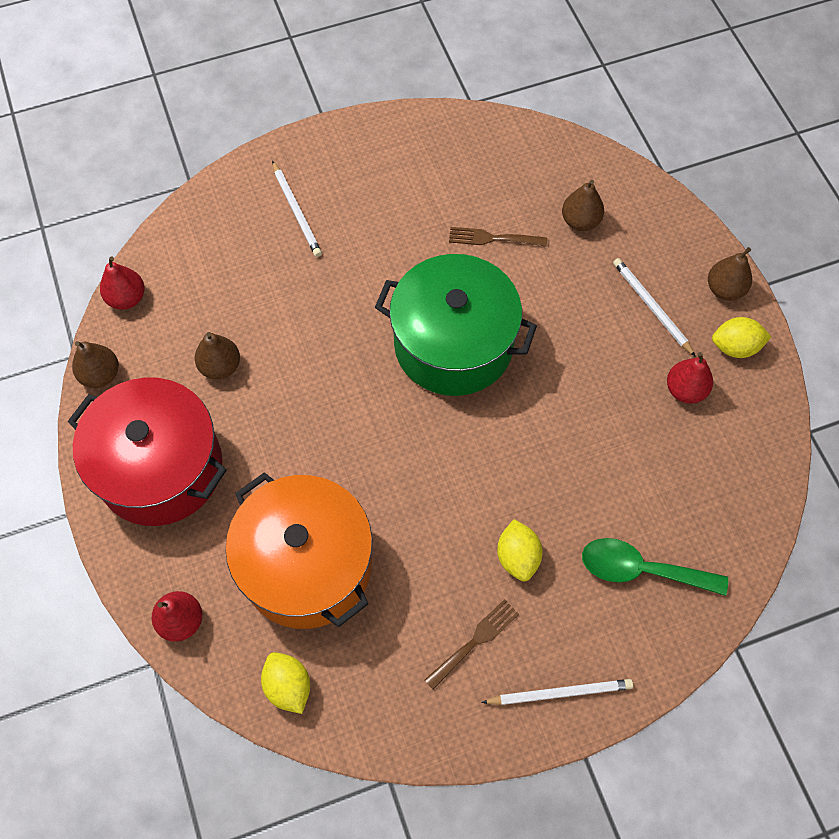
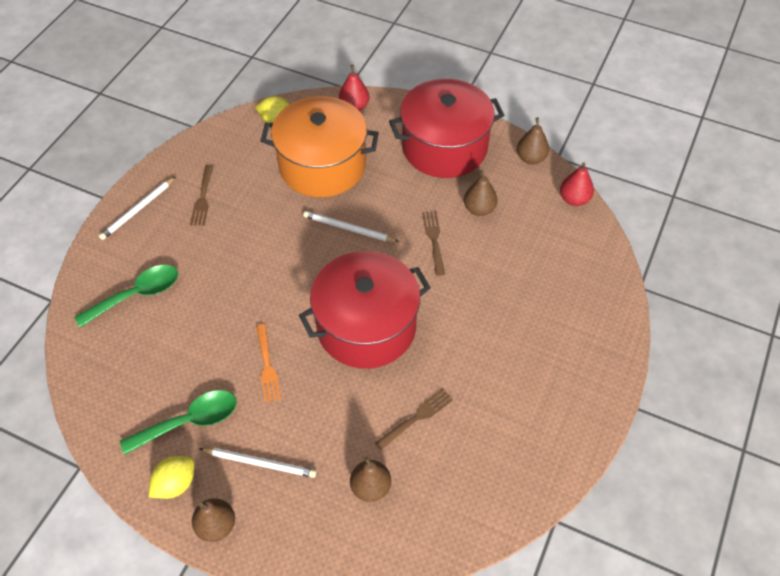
camera: 135 degrees right, 10 degrees down
(296, 211) = (557, 324): white pencil -> white pencil (349, 229)
(300, 373) = (434, 240): none -> brown fork
(453, 344) = (366, 326): green pot -> red pot
(517, 557) = (215, 249): yellow lemon -> none
(575, 383) = (267, 366): none -> orange fork
(685, 390) = (189, 422): red pear -> green spoon

